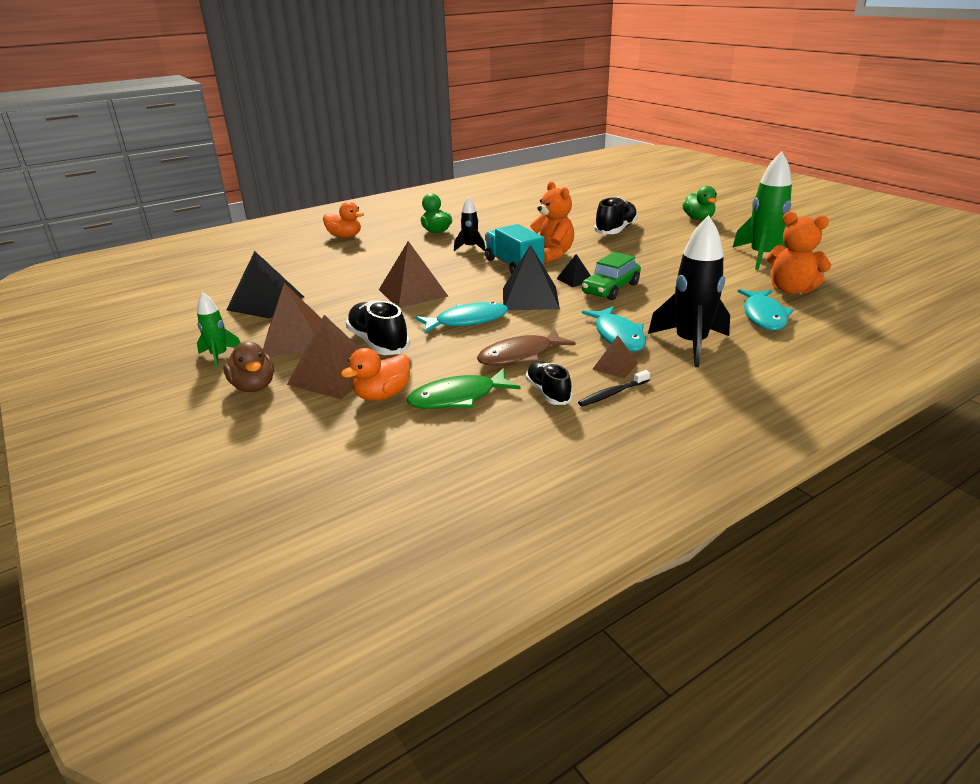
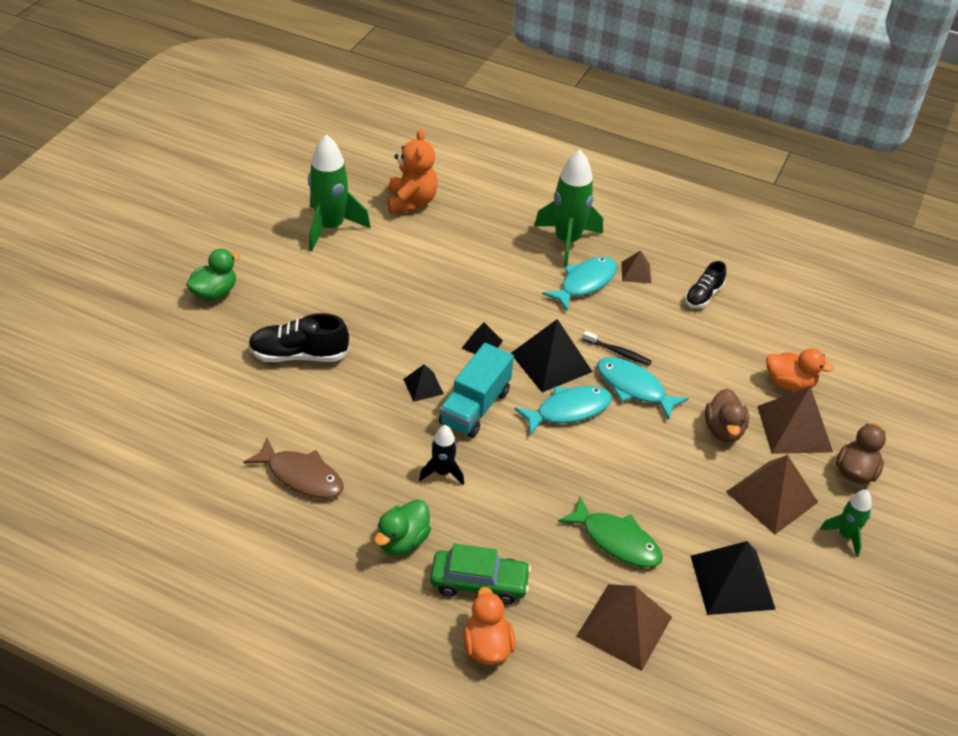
camera: 125 degrees left, 15 degrees up
(378, 343) = (723, 430): black shoe -> brown duck
(413, 293) = (607, 461): brown pyramid -> brown pyramid (624, 626)
(458, 398) = (753, 339): green fish -> green fish (616, 540)
(520, 356) = (665, 329): brown fish -> brown fish (301, 476)
(550, 255) = (423, 386): orange teddy bear -> black pyramid
(611, 289) = (488, 312): green car -> green car (479, 583)
(612, 393) = (675, 264): black toothbrush -> black toothbrush (618, 352)
(690, 344) = (567, 241): black rocket -> green rocket
(764, 316) = (482, 211): turquoise fish -> turquoise fish (568, 410)

